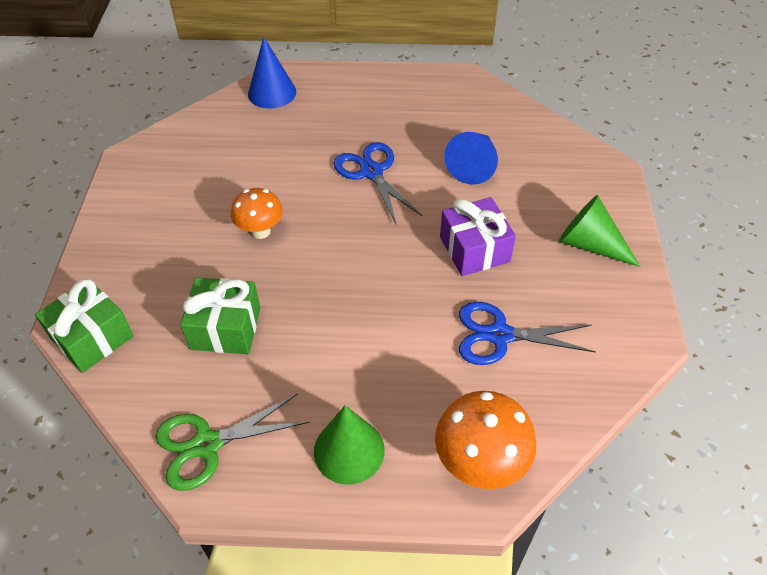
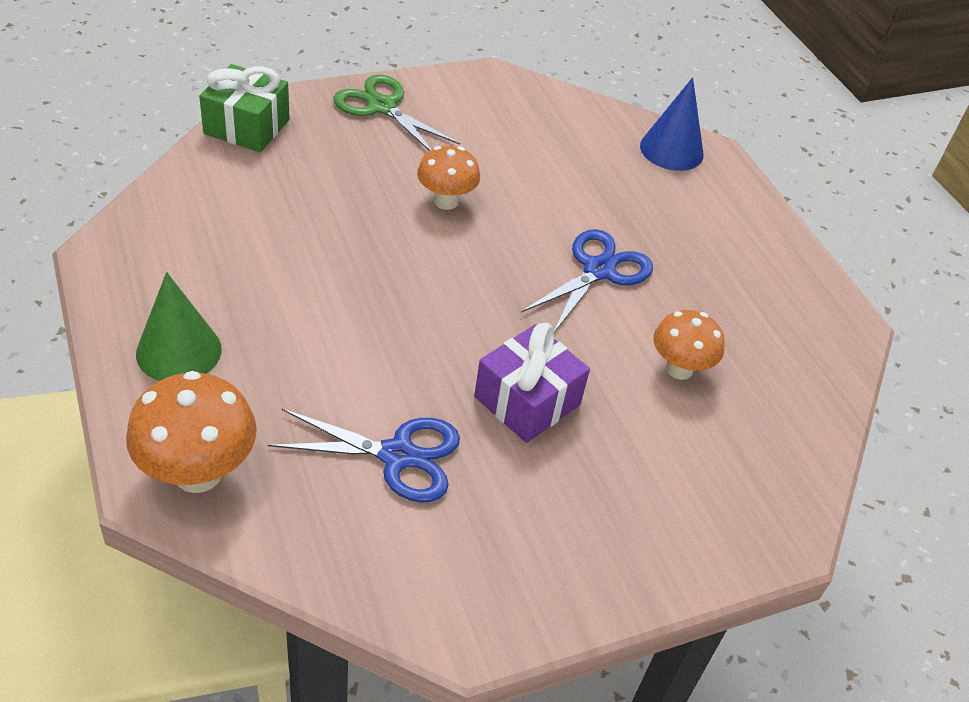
camera: 60 degrees right, 5 degrees down
(207, 444) = (152, 241): green scissors -> green scissors (382, 107)
(225, 328) = (299, 213): green gift -> none
(473, 166) = (679, 369): blue cone -> orange mushroom
(500, 335) = (397, 456): blue scissors -> blue scissors turned 120 degrees clockwise
(590, 244) = (610, 531): green cone -> none

